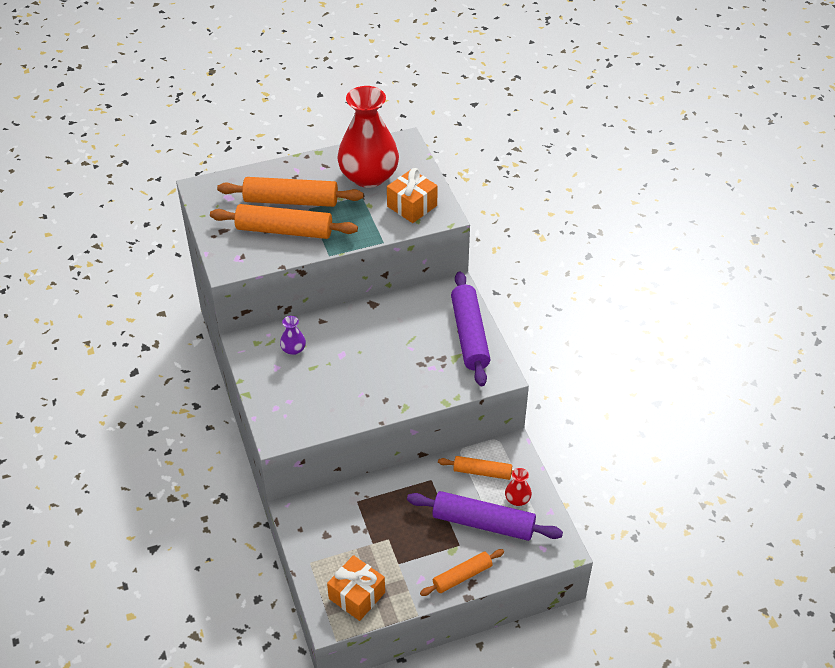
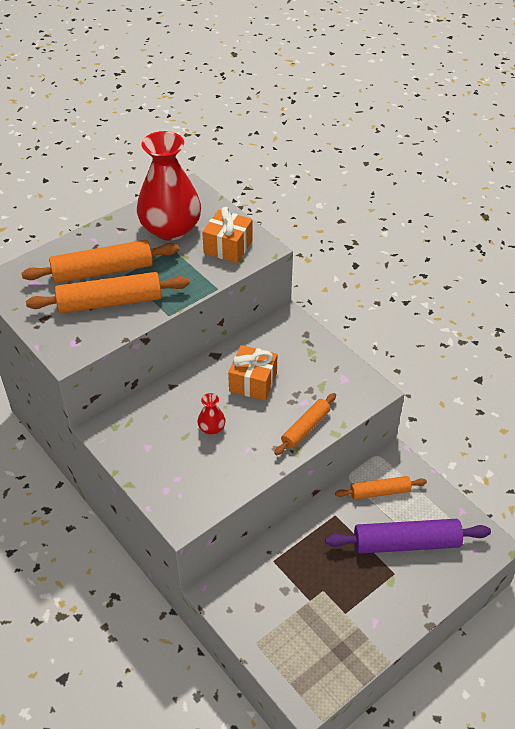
camera: 20 degrees left, 0 degrees up
(293, 349) = (156, 423): purple vase -> none
(357, 595) = (320, 662): orange gift -> orange gift (253, 382)
(462, 576) = (413, 605): orange rolling pin -> orange rolling pin (305, 428)
(469, 335) = (324, 360): purple rolling pin -> none
(517, 499) = (426, 508): red vase -> red vase (211, 428)

